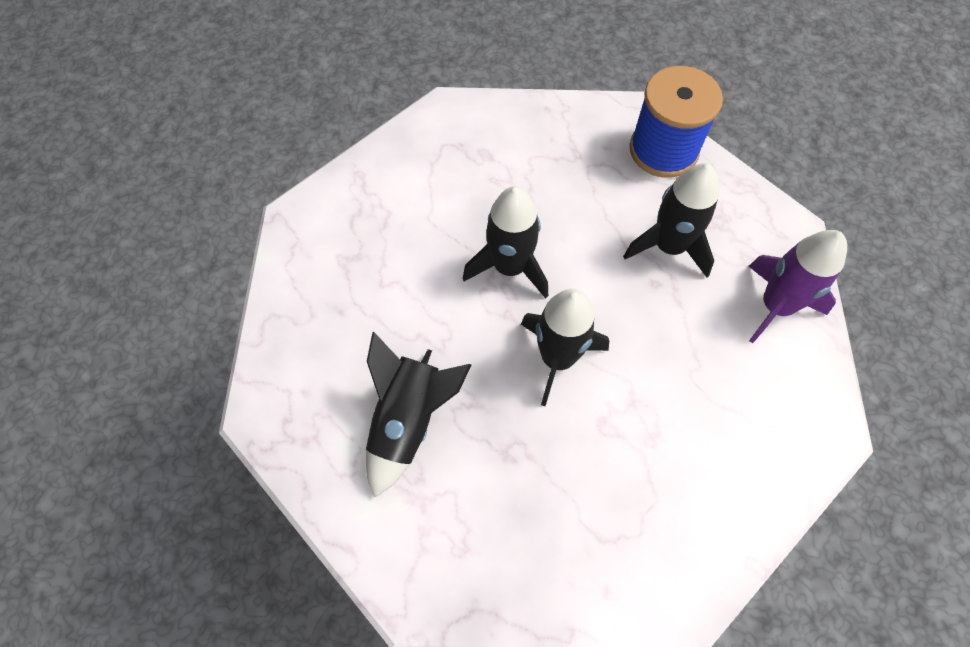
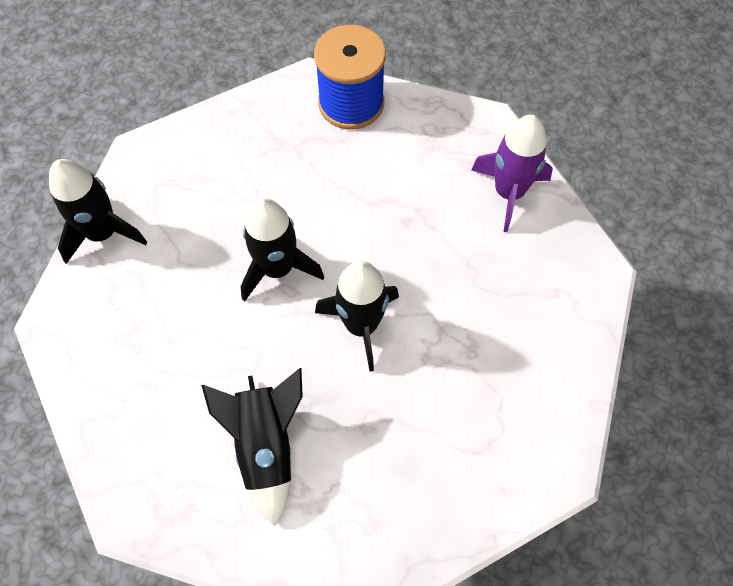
camera: 30 degrees left, 0 degrees up
(669, 246) = (400, 185): black rocket -> black rocket (103, 233)

